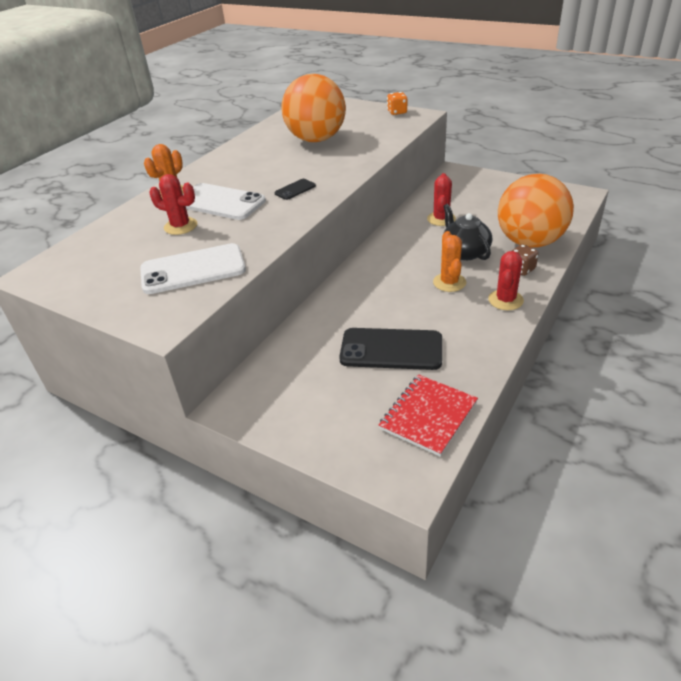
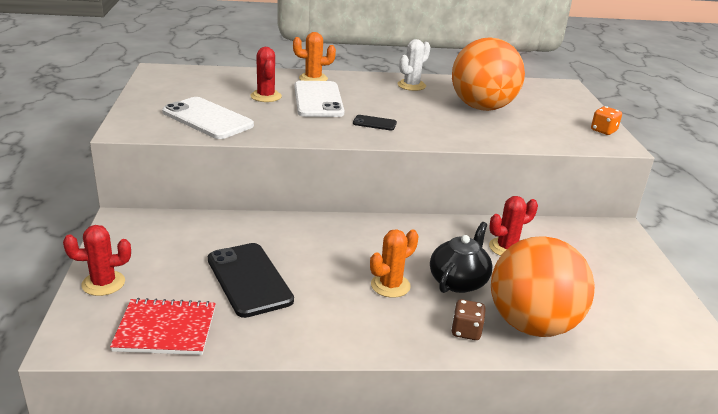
camera: 50 degrees right, 10 degrees down
(243, 154) = (411, 85): none -> white cactus
(505, 300) = (393, 334): red cactus -> red cactus (103, 283)

